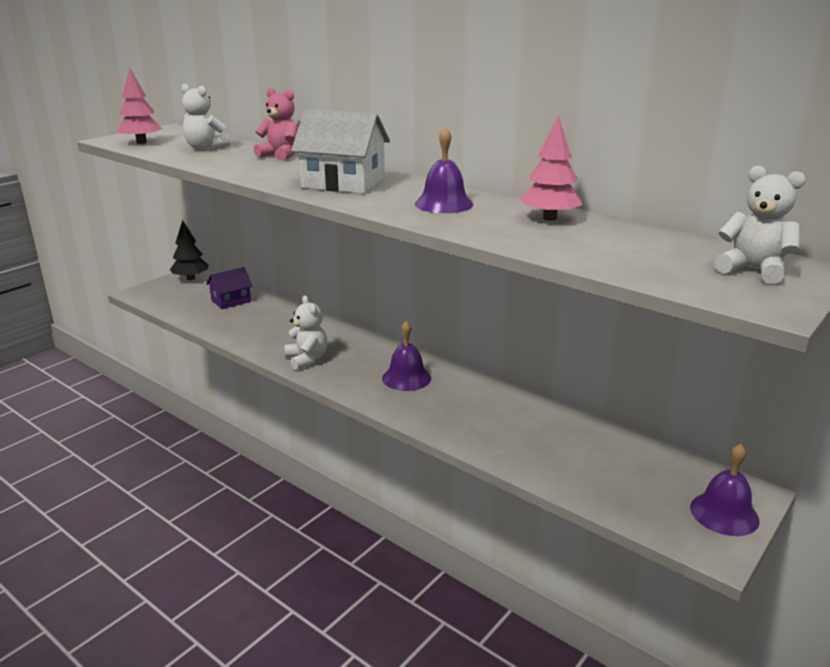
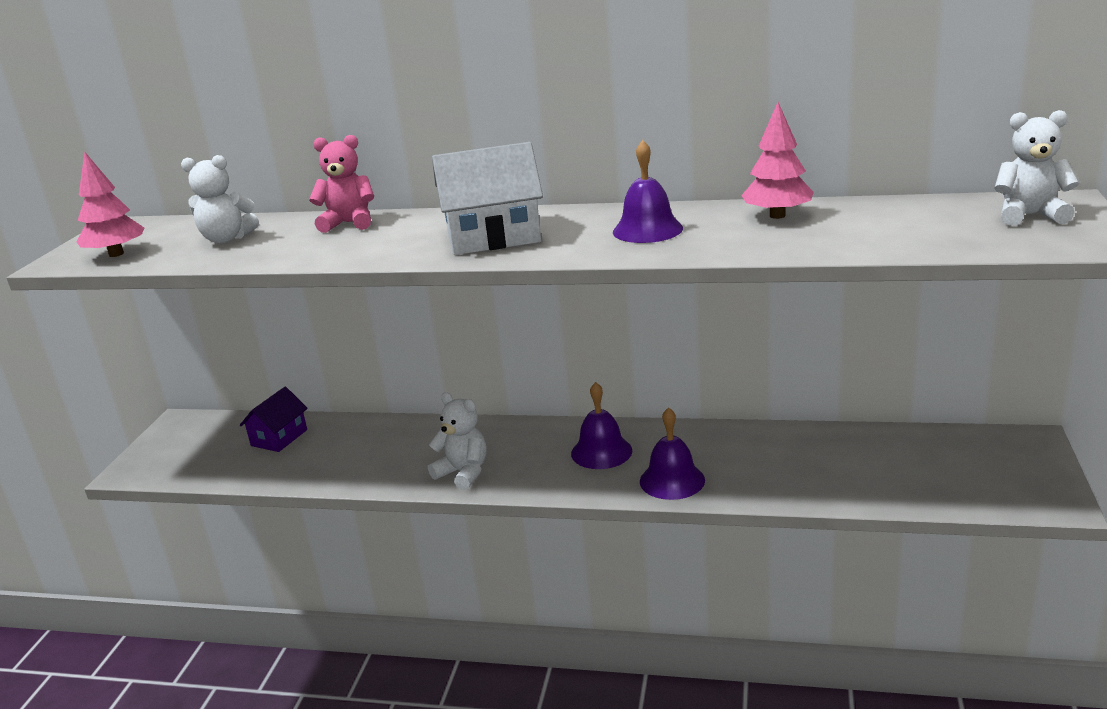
camera: 25 degrees left, 0 degrees up
(191, 278) = (185, 428): black tree -> none
(724, 513) = (1029, 467): purple bell -> purple bell (672, 480)

